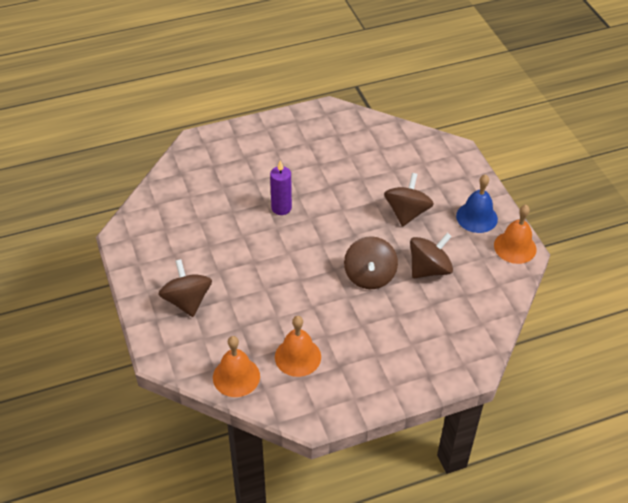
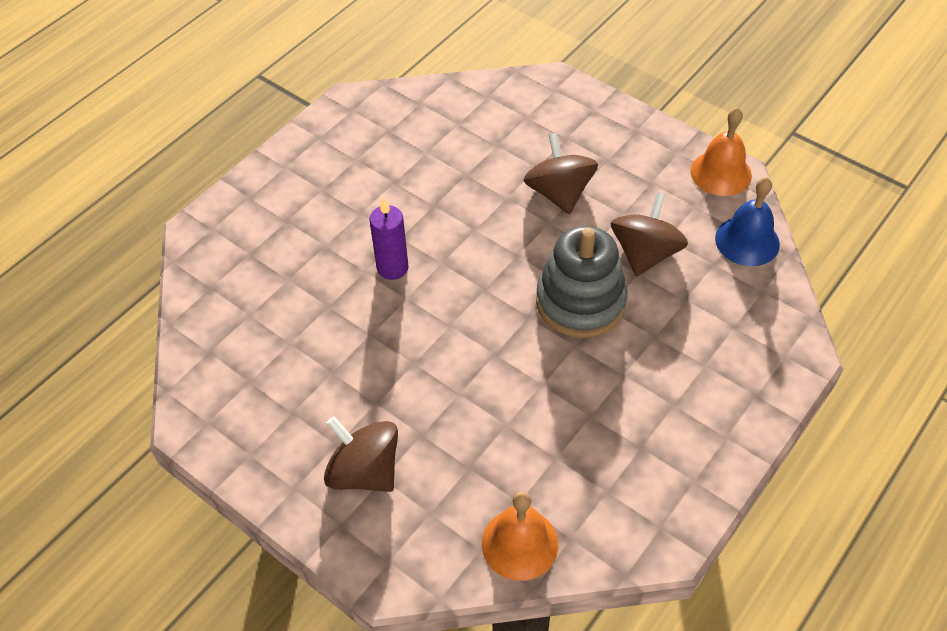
camera: 30 degrees left, 5 degrees up
(298, 357) = (578, 466): orange bell -> none
(369, 276) = (580, 302): brown spinning top -> grey stacking toy
(476, 217) = (647, 157): blue bell -> blue bell (747, 241)

